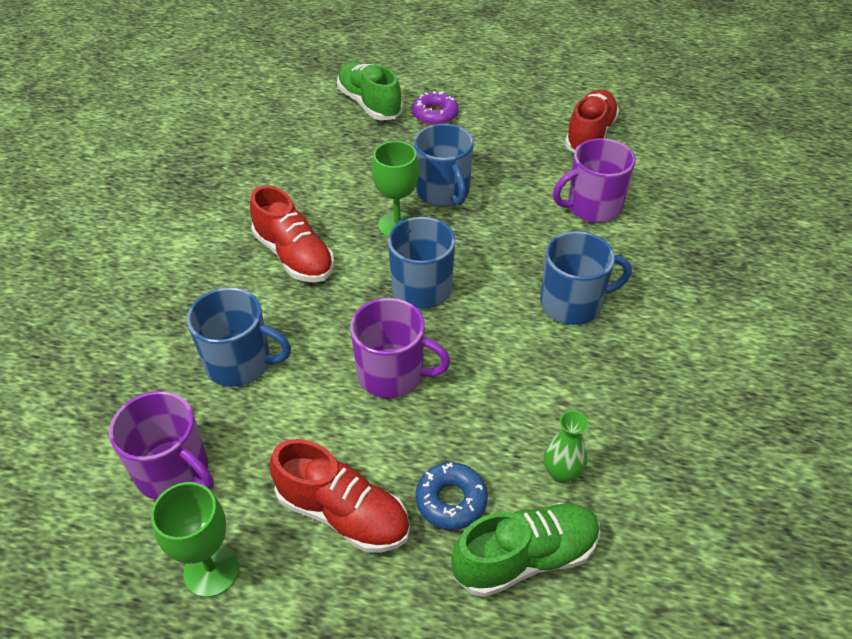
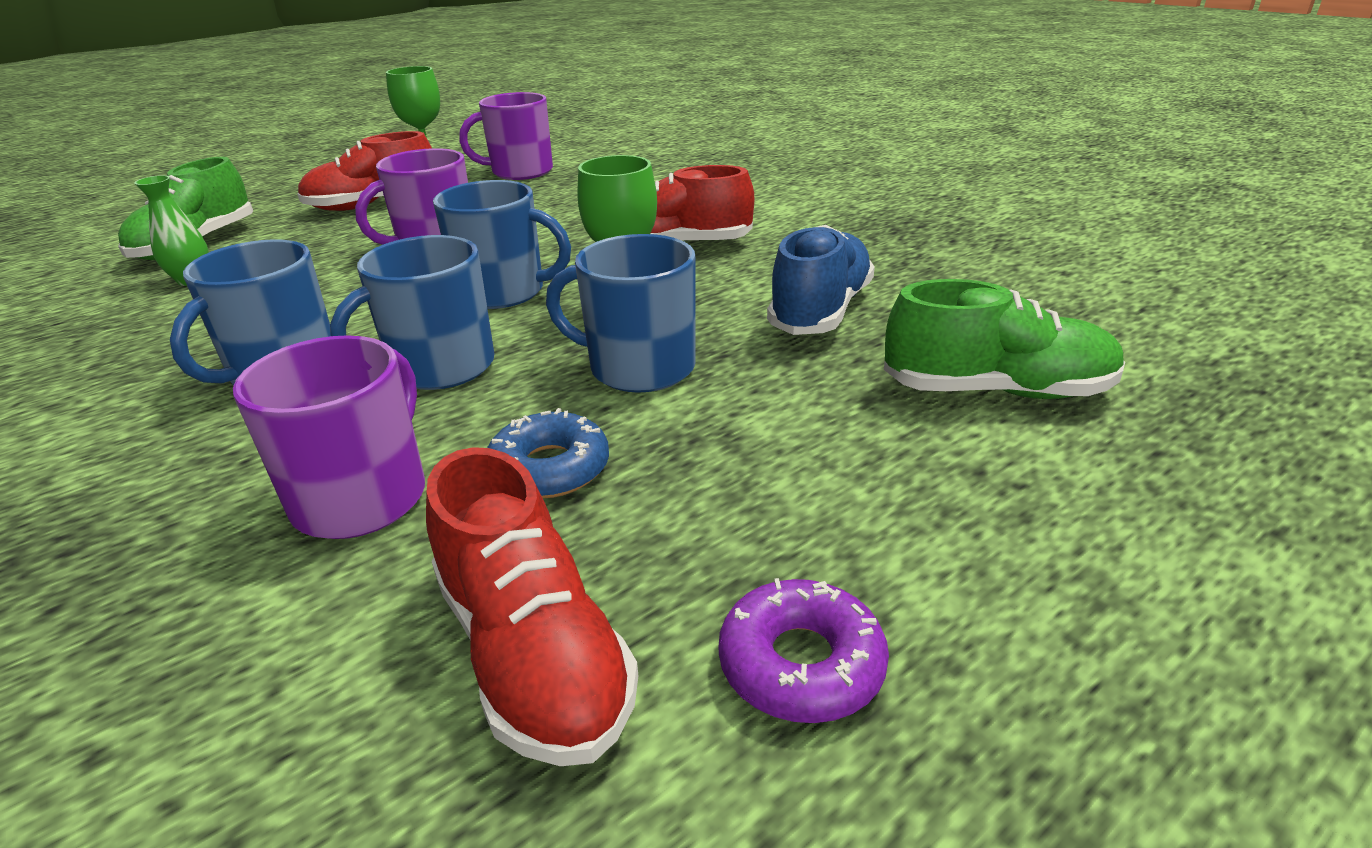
camera: 130 degrees right, 15 degrees down
(240, 363) = (575, 202): blue mug -> blue mug (439, 368)
(337, 166) = (820, 311): none -> blue shoe
(435, 114) = (885, 450): purple donut -> purple donut (801, 664)
(451, 500) = (291, 236): blue donut -> blue donut (549, 468)

